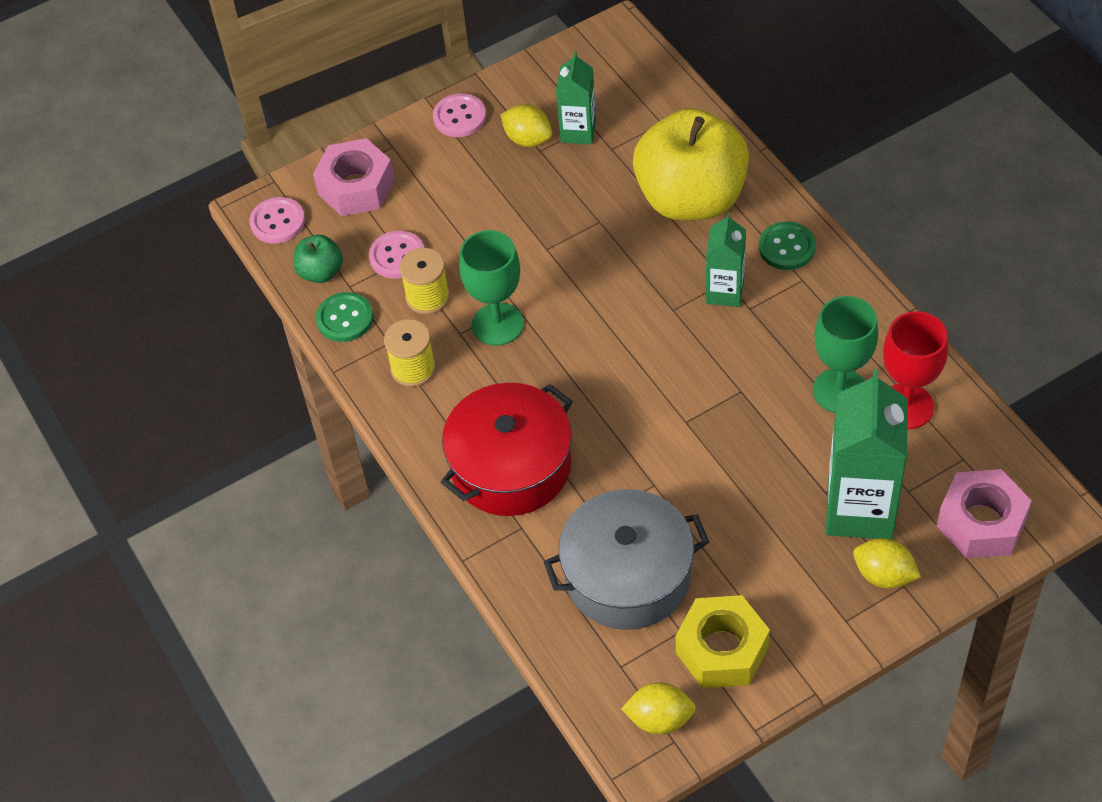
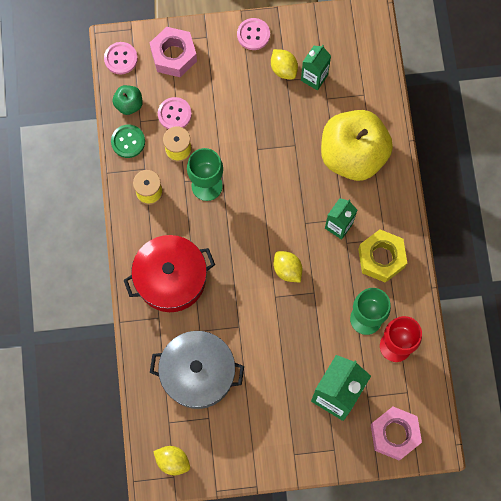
camera: 20 degrees right, 20 degrees up
(722, 650) = (223, 439): yellow nut -> yellow nut (381, 258)
(786, 247) = (388, 213): green button -> none
(884, 575) = (327, 439): yellow lemon -> yellow lemon (287, 269)

